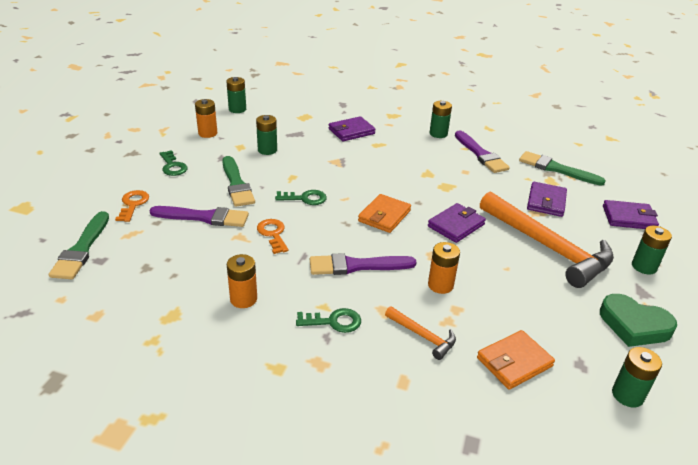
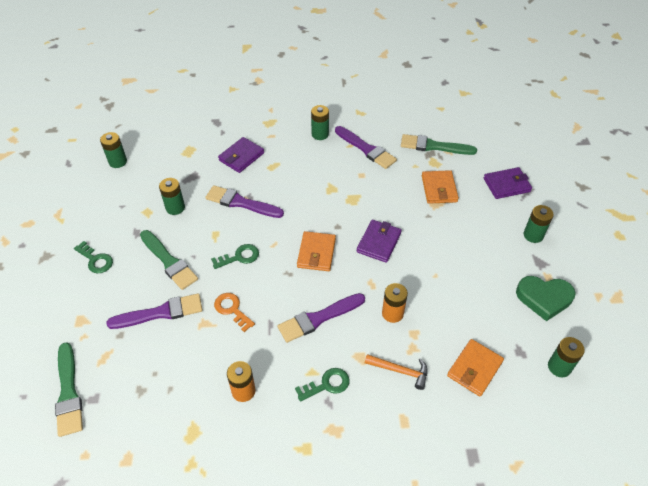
camera: 20 degrees left, 15 degrees up
(133, 204) = (85, 321): orange key -> none
(207, 133) = (106, 205): orange battery -> none
(331, 162) = (241, 203): none -> purple brush
(546, 202) = (439, 189): purple wallet -> orange wallet
(547, 247) = (457, 240): orange hammer -> none

